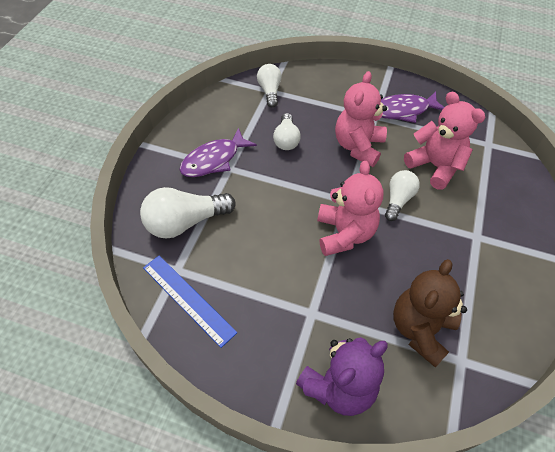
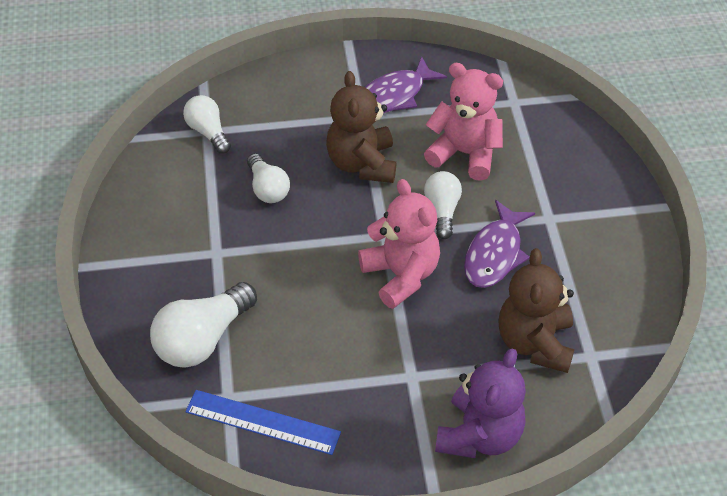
camera: 25 degrees left, 5 degrees down
(214, 160) = (190, 250): purple fish -> purple fish (495, 254)
(358, 147) = (362, 164): pink teddy bear -> brown teddy bear

